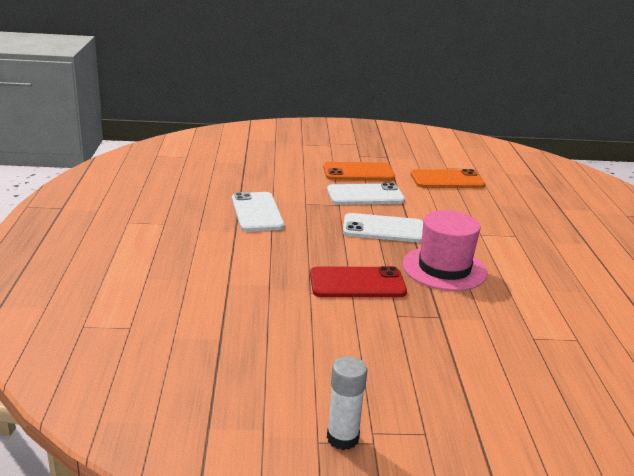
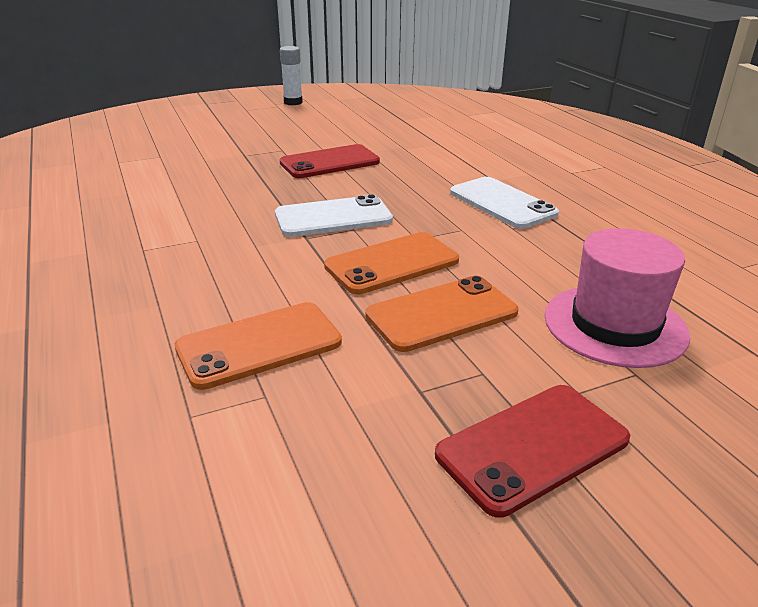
camera: 160 degrees right, 5 degrees up
(361, 140) = (532, 447): none -> red phone
(365, 195) = (392, 264): white phone -> orange phone
(444, 268) = (245, 190): pink hat -> pink hat (614, 325)

